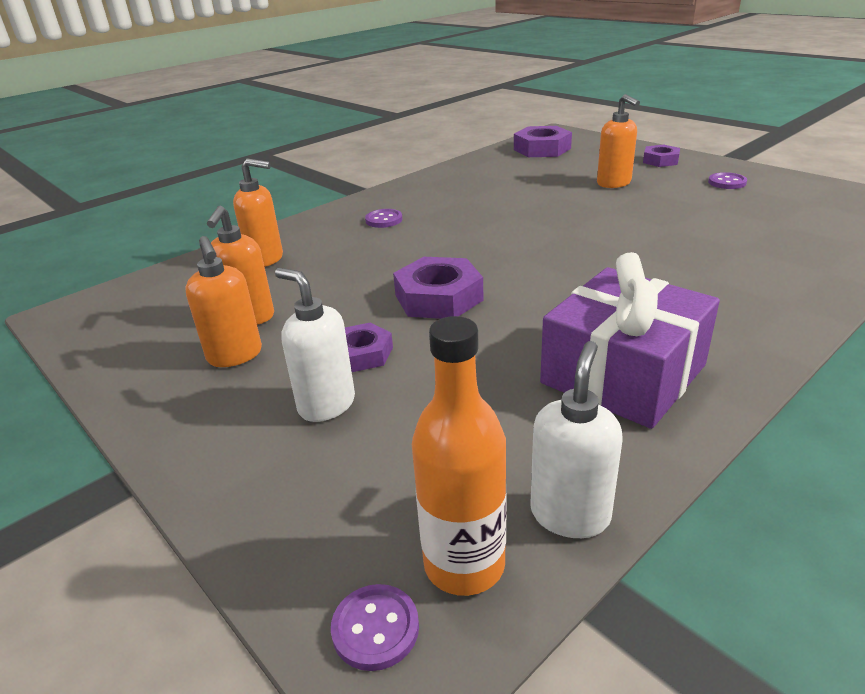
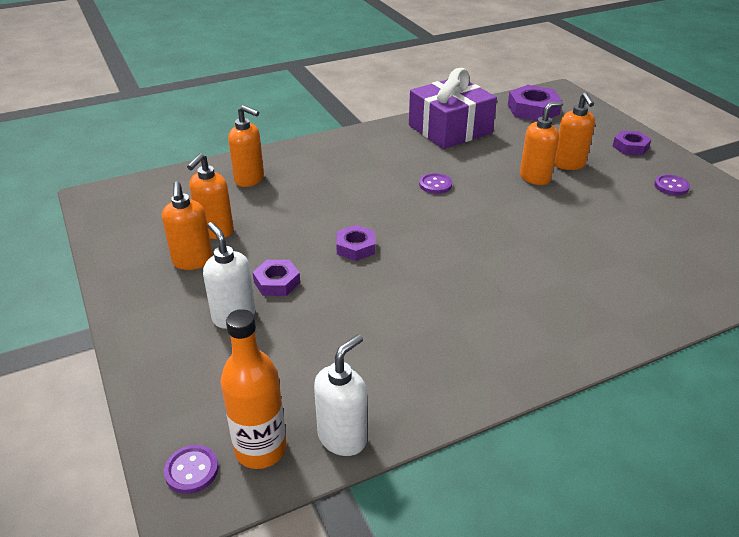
camera: 15 degrees right, 5 degrees up
(384, 220) = (355, 160): purple button -> purple button (435, 185)
(438, 298) = (355, 247): purple nut -> purple nut, size x0.62
(589, 199) = (535, 177): none -> orange soap dispenser
(623, 374) = (447, 348): purple gift -> purple gift (450, 129)

